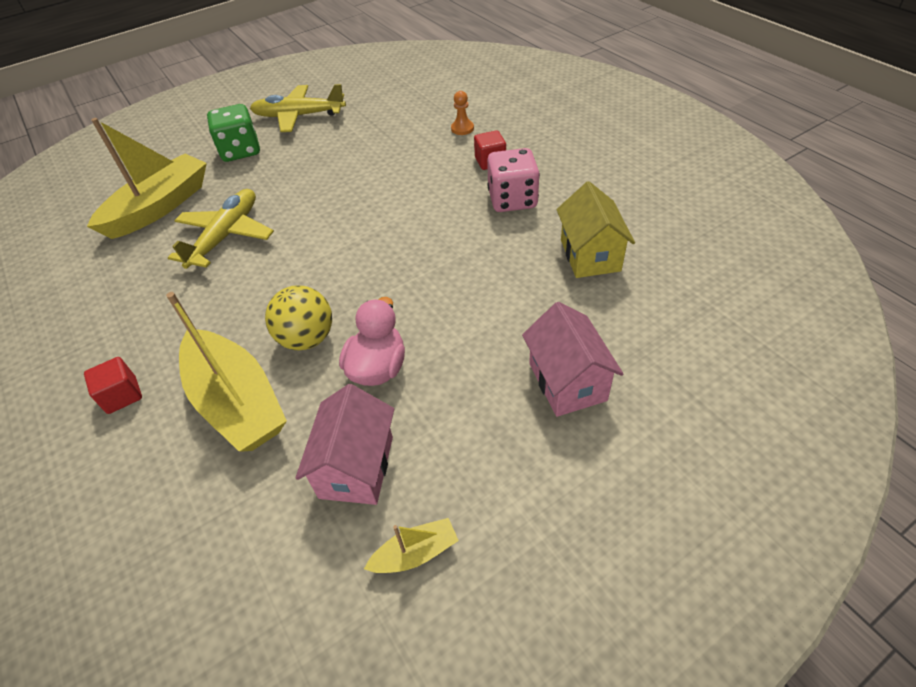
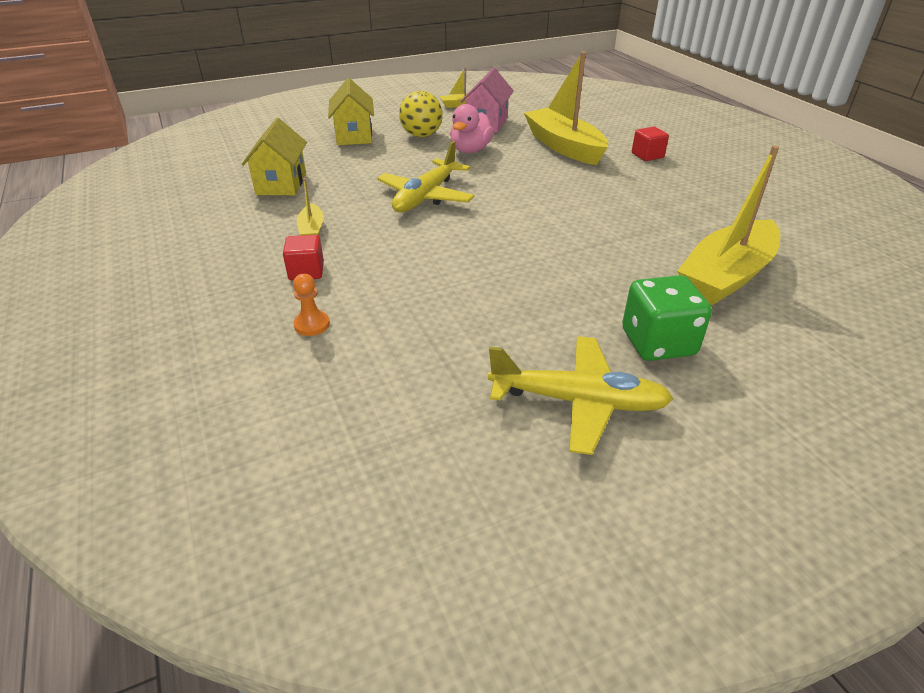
camera: 175 degrees left, 10 degrees down
(226, 236) = (621, 236): yellow plane -> yellow plane (426, 196)
(307, 338) = (521, 166): yellow ball -> yellow ball (421, 135)
(512, 200) = (312, 229): pink dice -> yellow boat
(567, 382) = (354, 136): pink house -> yellow house

